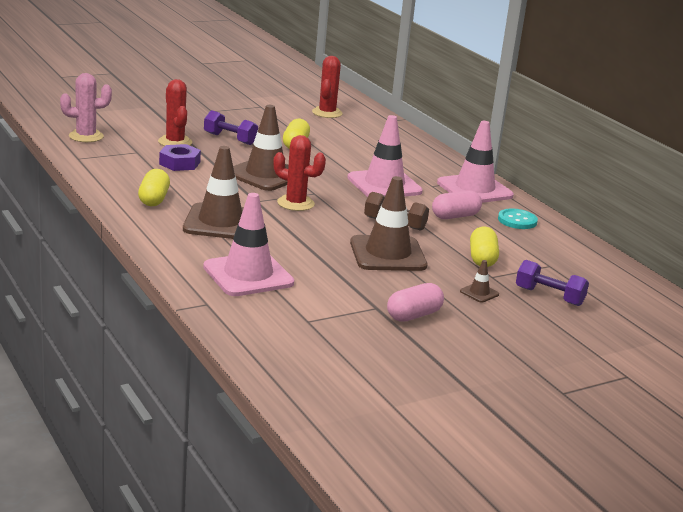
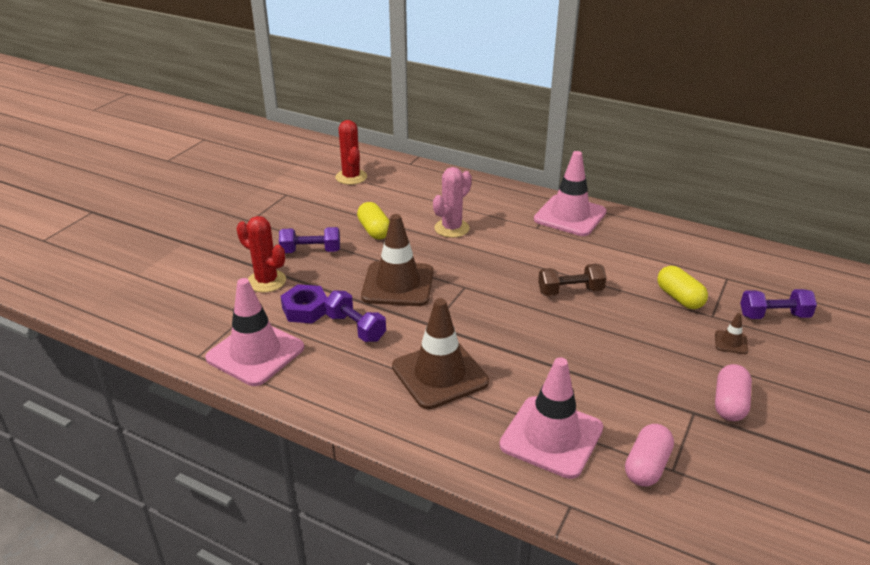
camera: 30 degrees left, 10 degrees up
(86, 136) = (169, 318): pink cactus -> pink cactus (451, 228)
(154, 199) = (342, 376): yellow capsule -> none
(199, 183) = (355, 328): none -> purple dumbbell
(295, 203) = (467, 309): red cactus -> none
(384, 185) = (503, 246): pink traffic cone -> pink traffic cone (255, 353)
(388, 254) = (614, 334): brown traffic cone -> none
(455, 216) = (598, 256): pink capsule -> pink capsule (647, 466)
(517, 220) = (642, 237): turquoise button -> none

